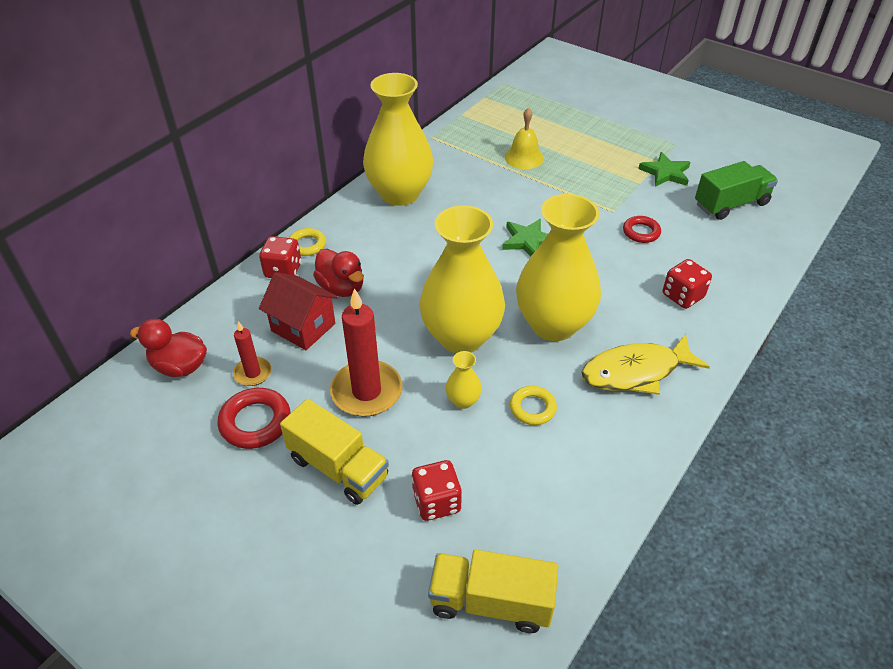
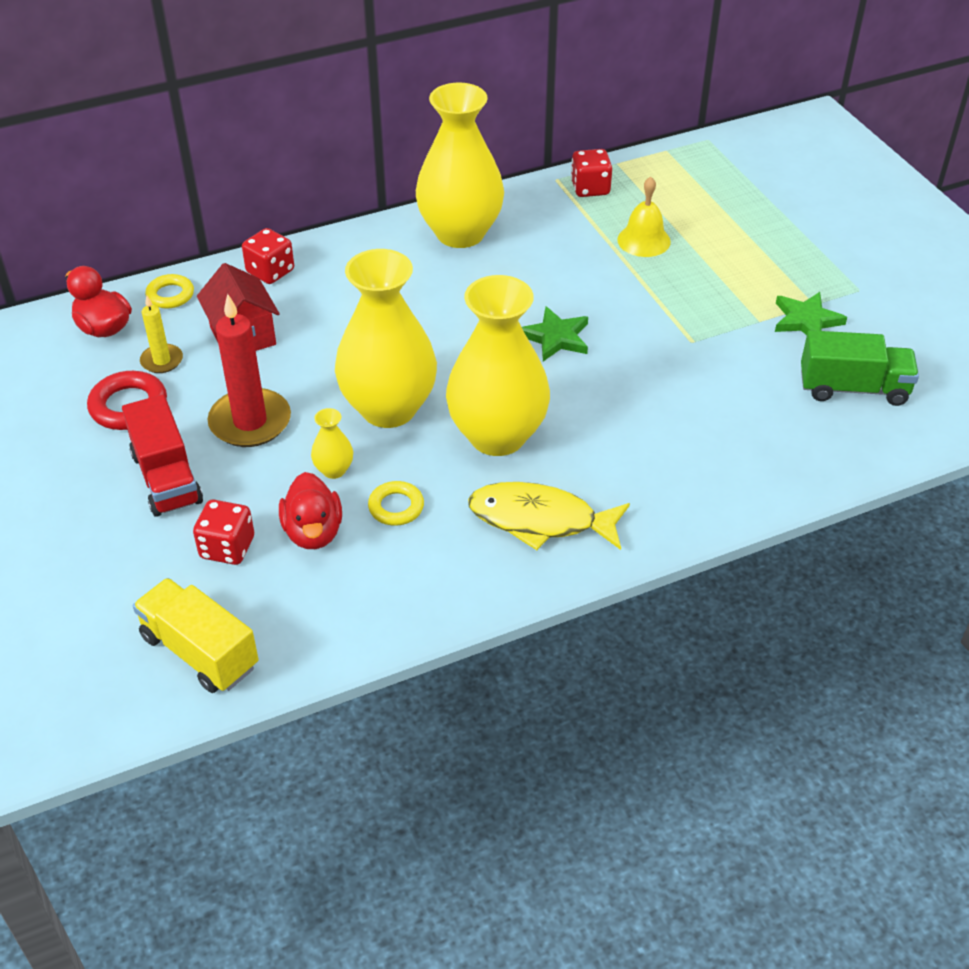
camera: 30 degrees right, 0 degrees up
(253, 373) = (162, 361): red candle -> yellow candle
(307, 245) = (315, 254): yellow ring -> yellow ring (170, 295)
(338, 467) = (167, 478): yellow truck -> red truck
(341, 288) = (312, 311): red duck -> red duck (313, 532)
(641, 232) = (700, 378): red ring -> none
(682, 296) = (677, 466): red dice -> red dice (590, 188)

